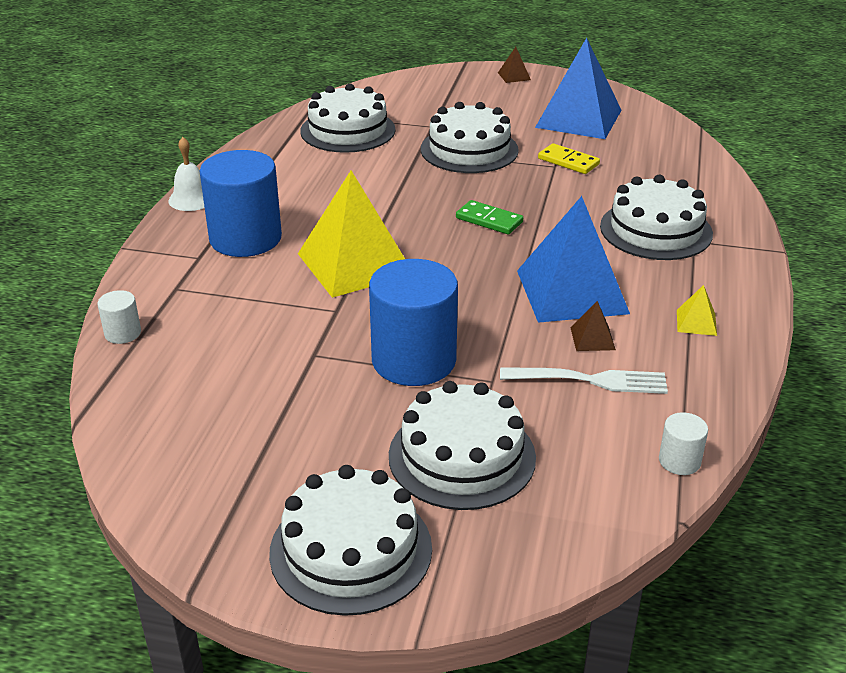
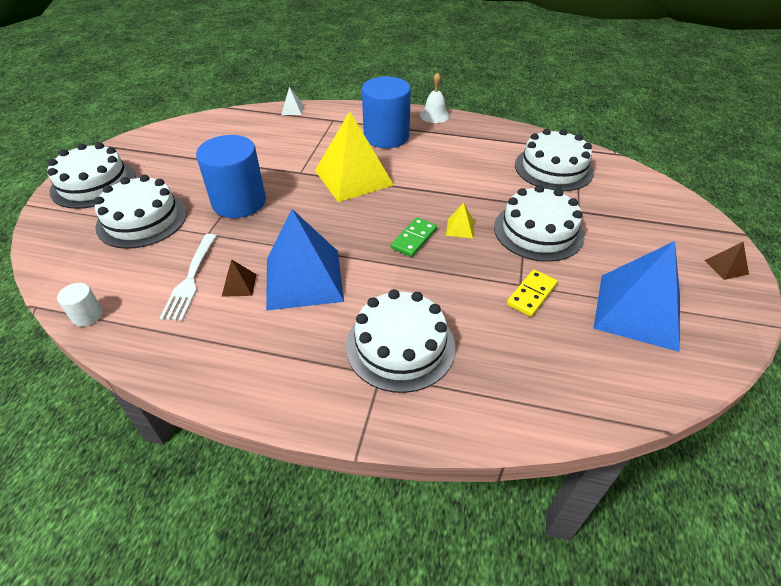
camera: 90 degrees right, 10 degrees up
(123, 333) = (292, 110): white cylinder -> white pyramid
(696, 322) = (244, 352): yellow pyramid -> yellow pyramid (460, 228)

